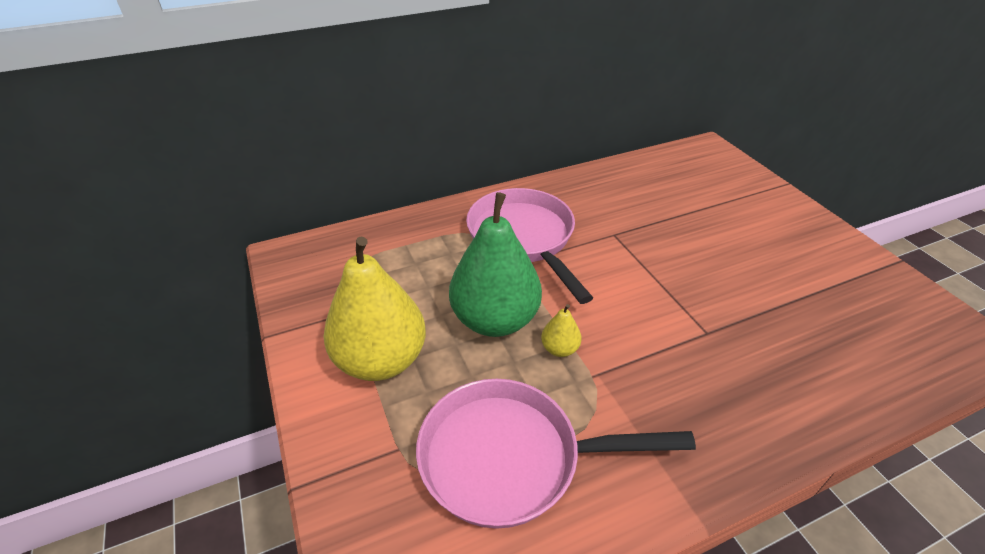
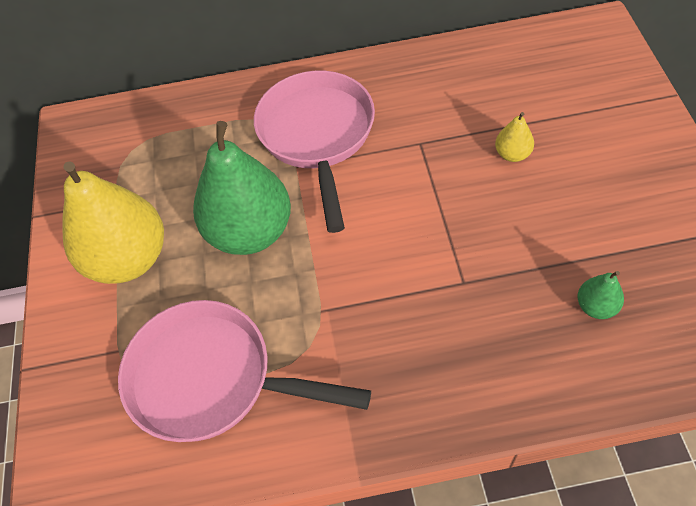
camera: 20 degrees right, 15 degrees up
(559, 349) = (301, 275): yellow pear -> yellow pear (512, 154)
(826, 334) = (596, 306): none -> green pear

